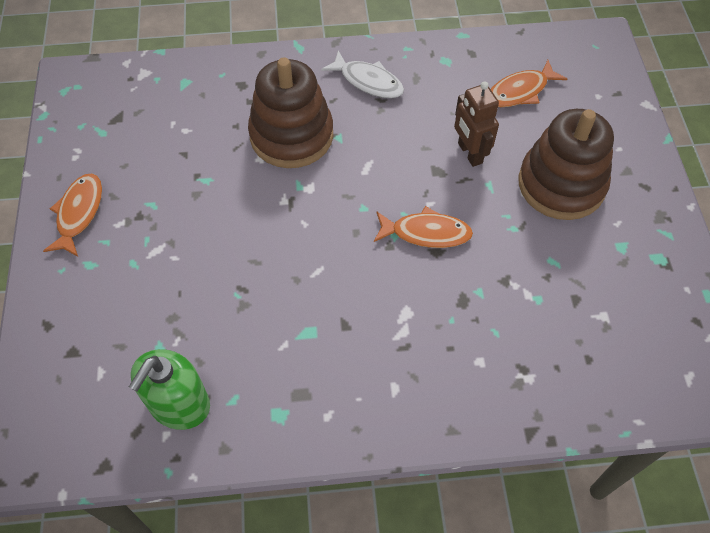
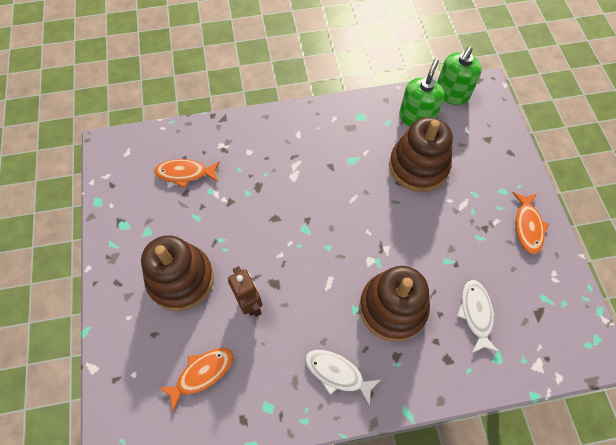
camera: 175 degrees right, 5 degrees up
(97, 451) = (451, 94): none -> green soap dispenser
(193, 122) = (476, 314): none -> white fish
(204, 313) = (418, 166): none -> brown stacking toy
(426, 233) = (282, 231): orange fish -> orange fish (185, 173)

